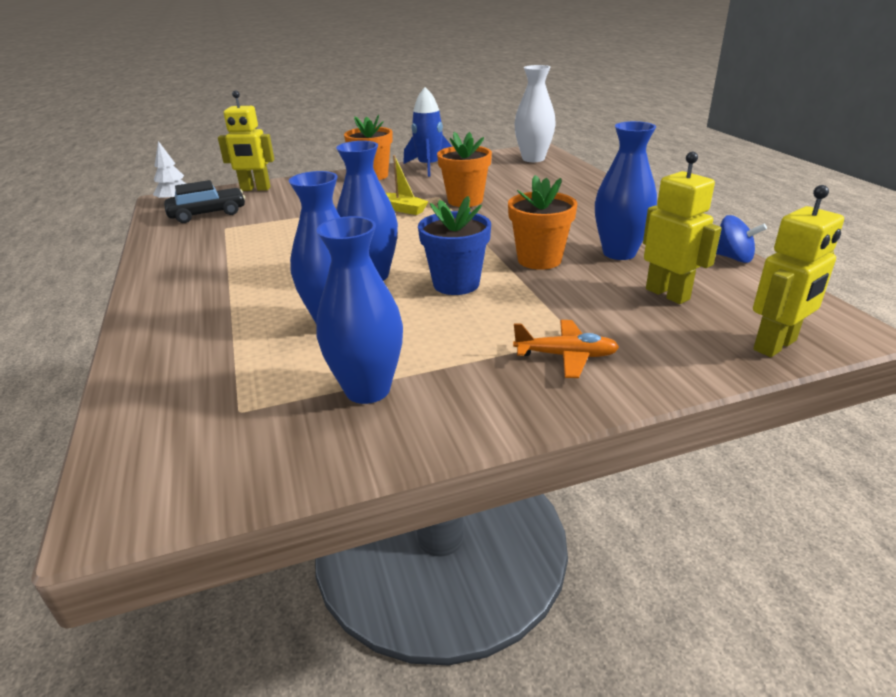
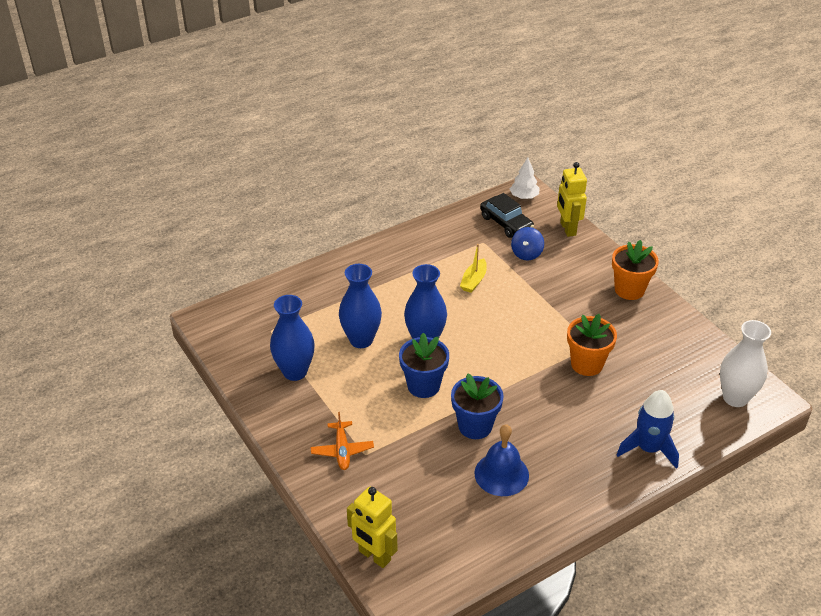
camera: 75 degrees right, 10 degrees up
(403, 209) = (553, 329): yellow boat -> yellow boat (474, 281)
(429, 167) = (672, 322): blue rocket -> blue rocket (648, 448)
(539, 260) = (475, 426): orange flower pot -> blue flower pot
(619, 253) = (501, 474): blue vase -> blue bell
(667, 294) = (435, 502): yellow robot -> none
(732, 258) = (512, 548): blue spinning top -> blue spinning top (526, 253)

